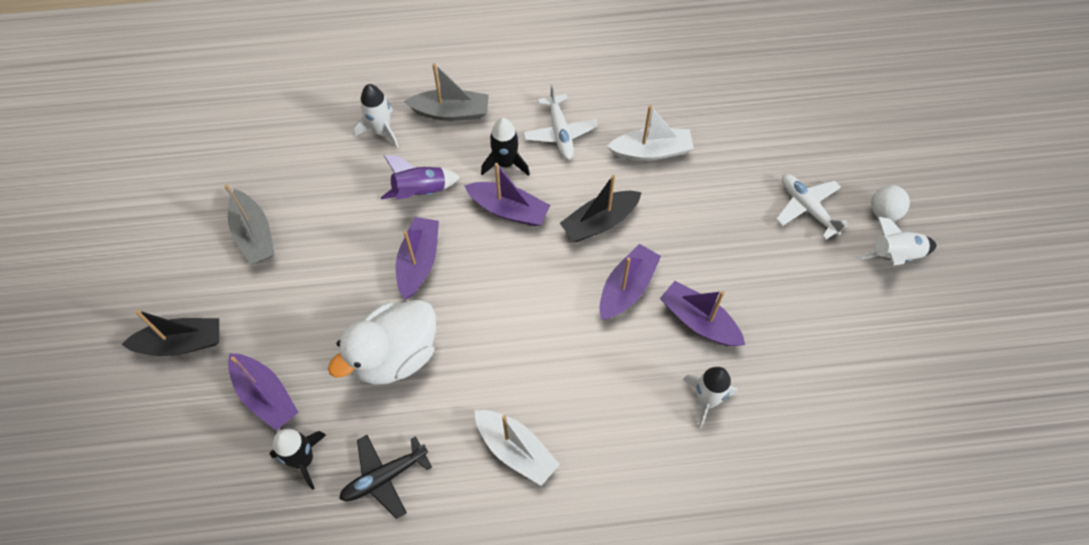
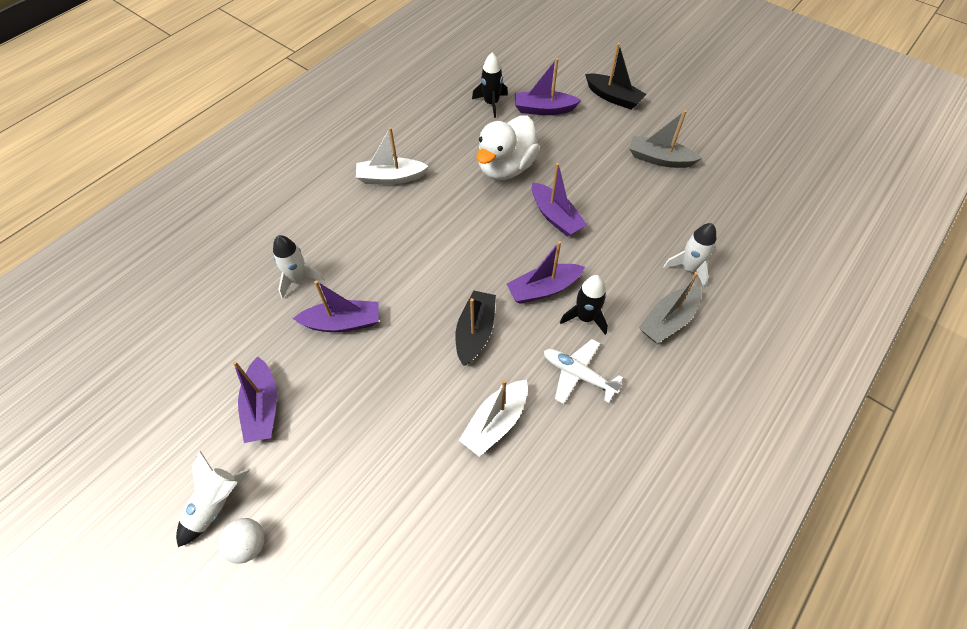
camera: 135 degrees right, 5 degrees down
(181, 343) = (613, 97): black boat -> black boat turned 90 degrees counterclockwise
(384, 477) = (445, 123): black plane -> none
(395, 355) = (506, 167): white duck -> white duck turned 150 degrees counterclockwise
(420, 191) = (610, 253): purple rocket -> none
(627, 288) = (411, 304): purple boat -> purple boat (263, 407)
(807, 208) = (323, 485): white plane -> none

